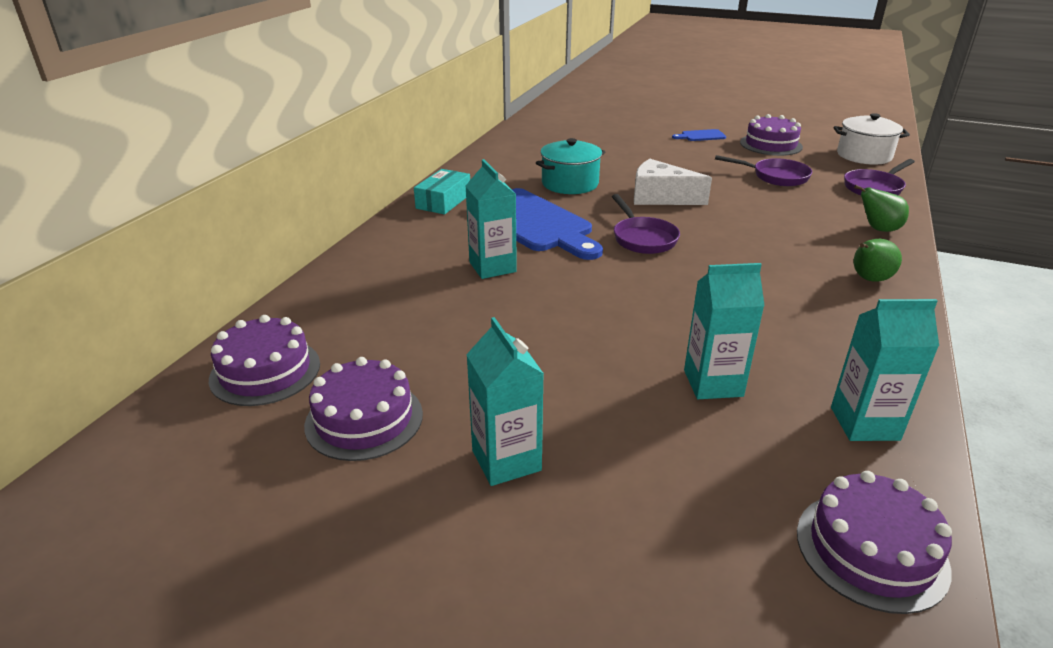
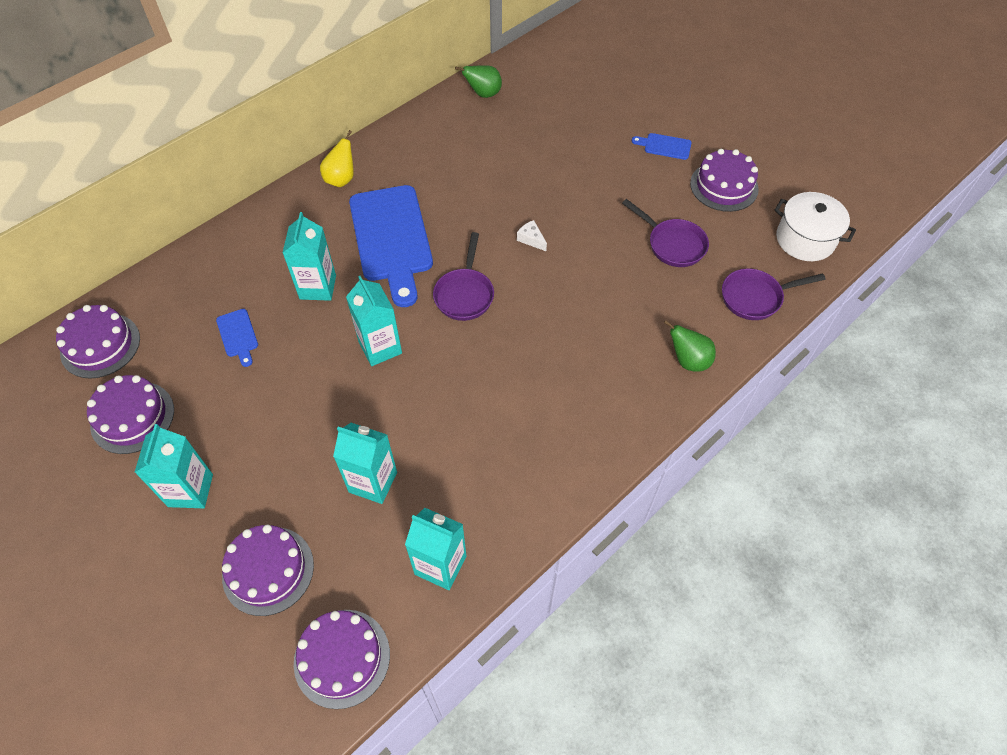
camera: 25 degrees right, 25 degrees up
(438, 319) = (238, 335): none -> blue cutting board
(443, 201) = (341, 179): turquoise box -> yellow pear
(570, 184) = (467, 189): turquoise pot -> none
(603, 289) = (380, 347): none -> turquoise carton
(660, 197) = (531, 239): white cheese -> white cheese, size x0.45
(684, 500) = (268, 570): none -> purple cake
(869, 279) = (606, 422): green pear -> green pear (483, 94)

